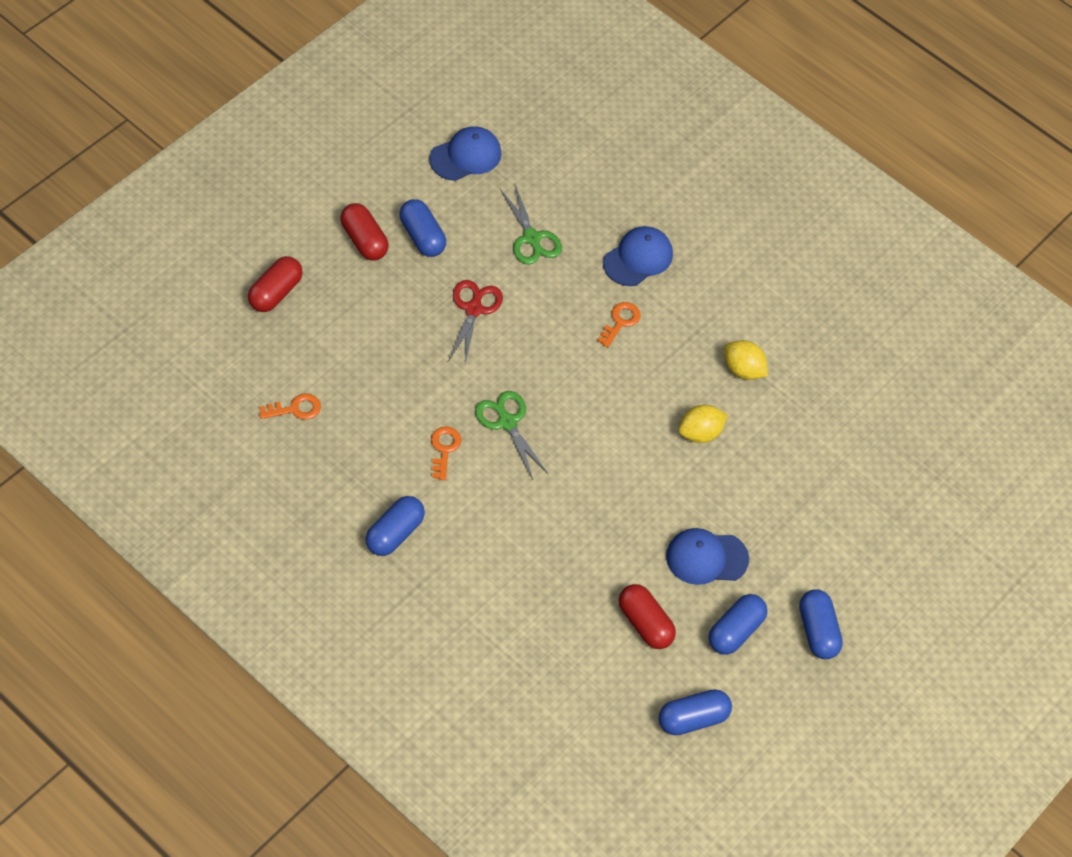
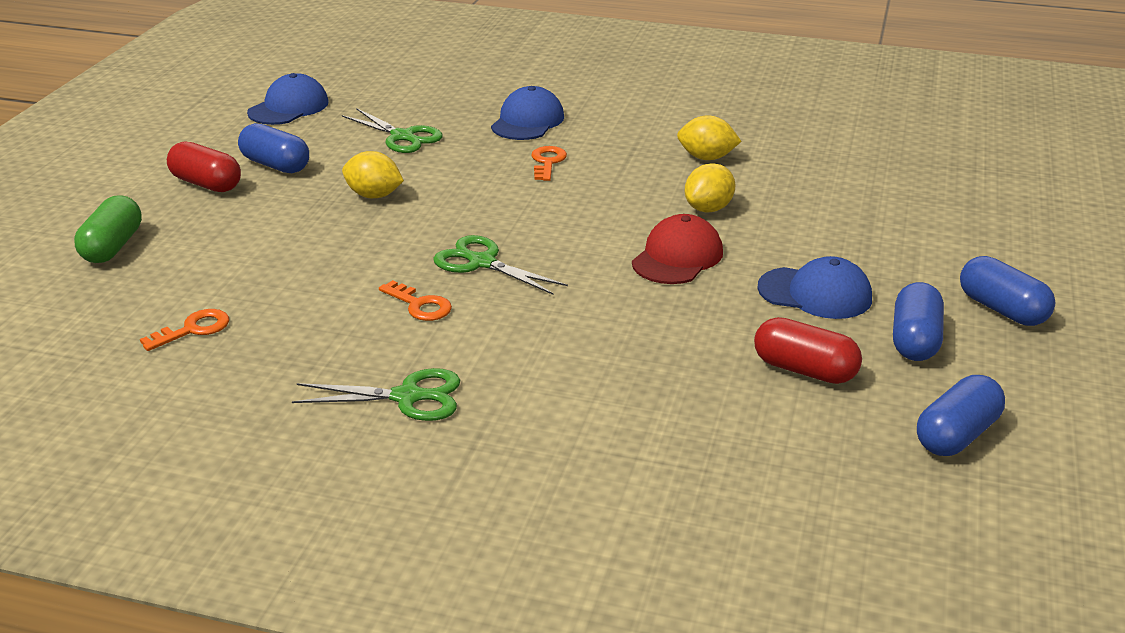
camera: 20 degrees left, 25 degrees down
(275, 293) = (112, 247): red capsule -> green capsule
(394, 533) = (408, 397): blue capsule -> green scissors
(444, 449) = (420, 305): orange key -> orange key turned 150 degrees clockwise
(473, 309) = (374, 195): red scissors -> yellow lemon
(641, 477) = (677, 257): none -> red cap
(706, 558) = (815, 293): blue cap -> blue cap turned 135 degrees counterclockwise

